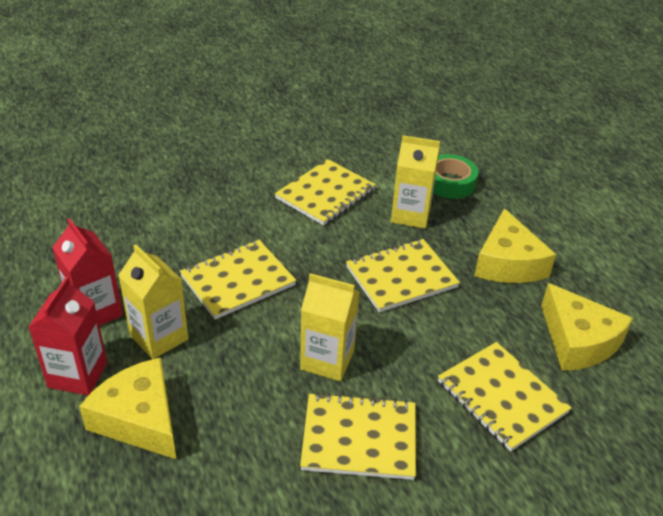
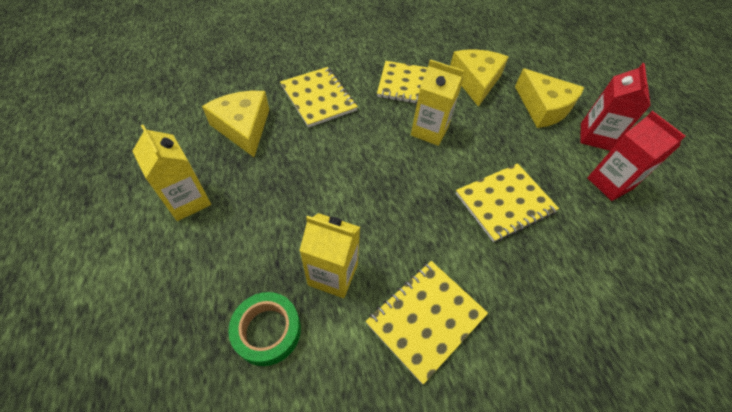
camera: 175 degrees left, 15 degrees up
(159, 337) = (552, 158): yellow carton -> yellow carton (188, 200)
(401, 277) = (362, 194): yellow notebook -> none
(508, 263) = (258, 201): yellow cheese -> yellow cheese (475, 81)

